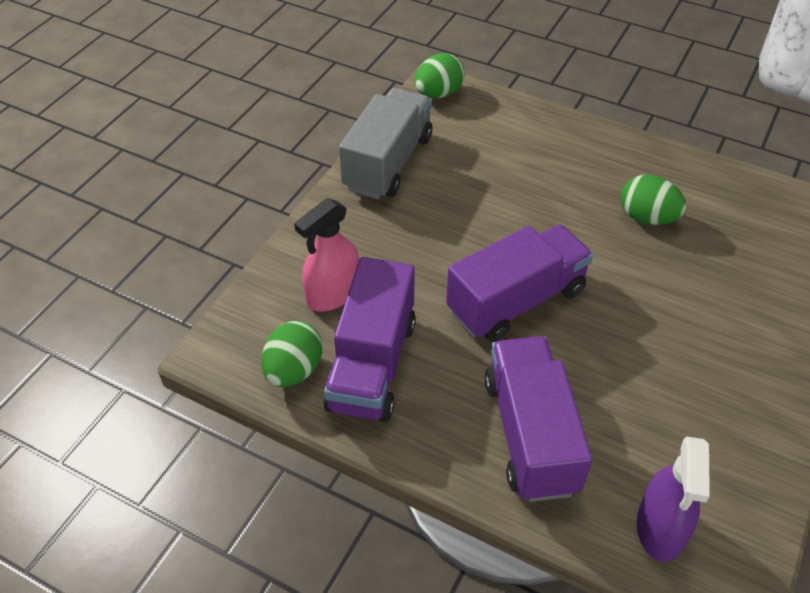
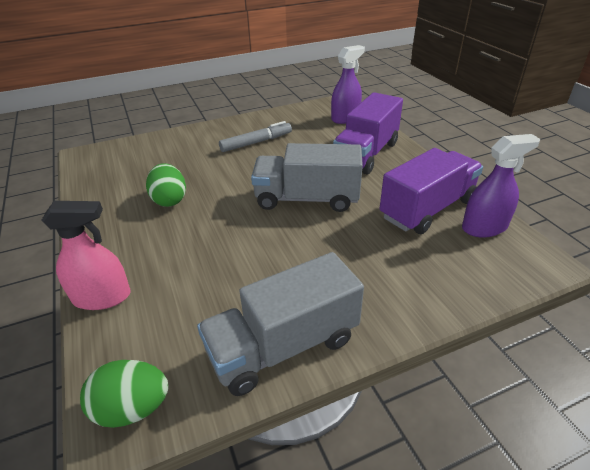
camera: 140 degrees left, 10 degrees down
(294, 370) = (484, 227): green egg -> purple spray bottle
(333, 294) = (427, 257): pink spray bottle -> pink spray bottle (102, 297)
(516, 301) = (307, 199): purple truck -> grey truck
(700, 364) = (256, 142): none -> grey marker

